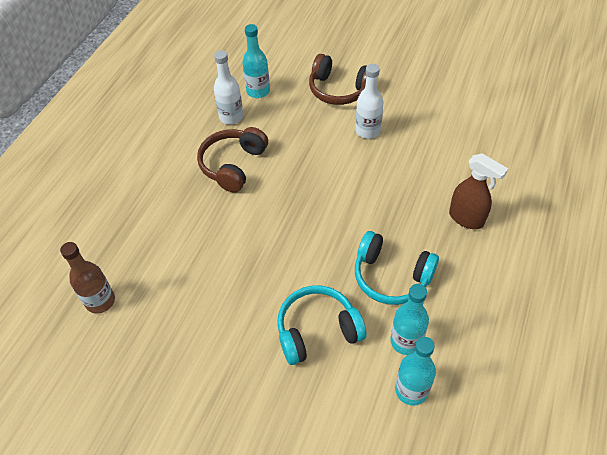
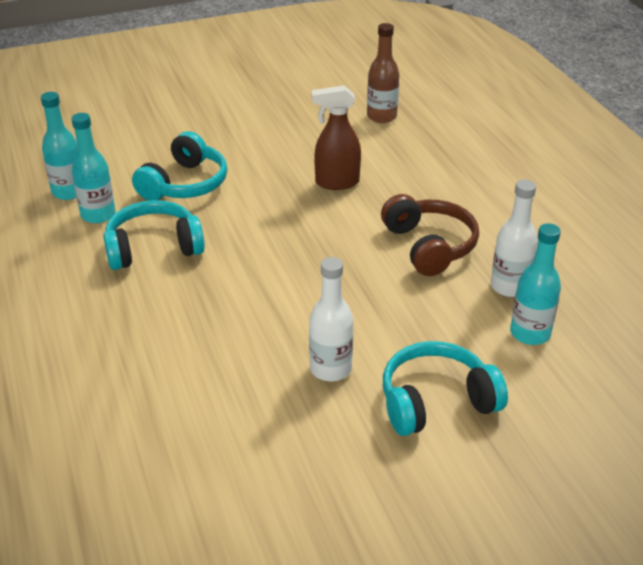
camera: 135 degrees right, 15 degrees down
(339, 90) = (436, 401): brown headphones -> turquoise headphones
(466, 219) = (111, 339): brown spray bottle -> brown spray bottle (336, 182)

